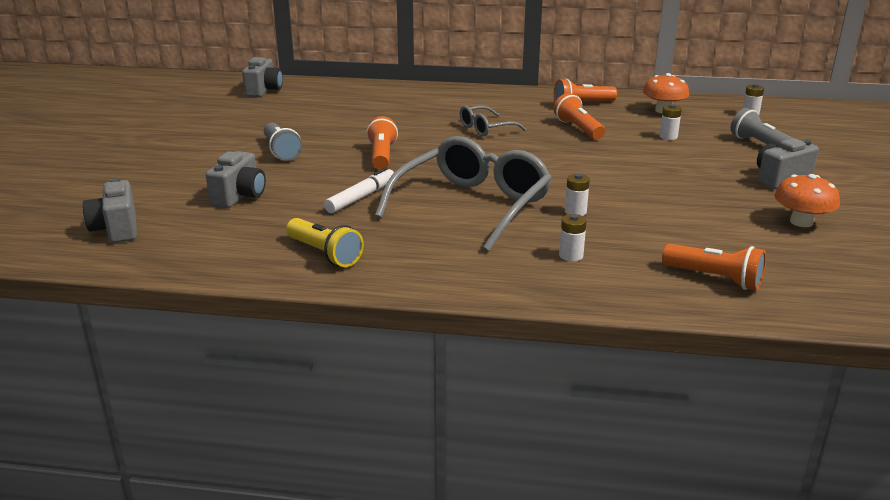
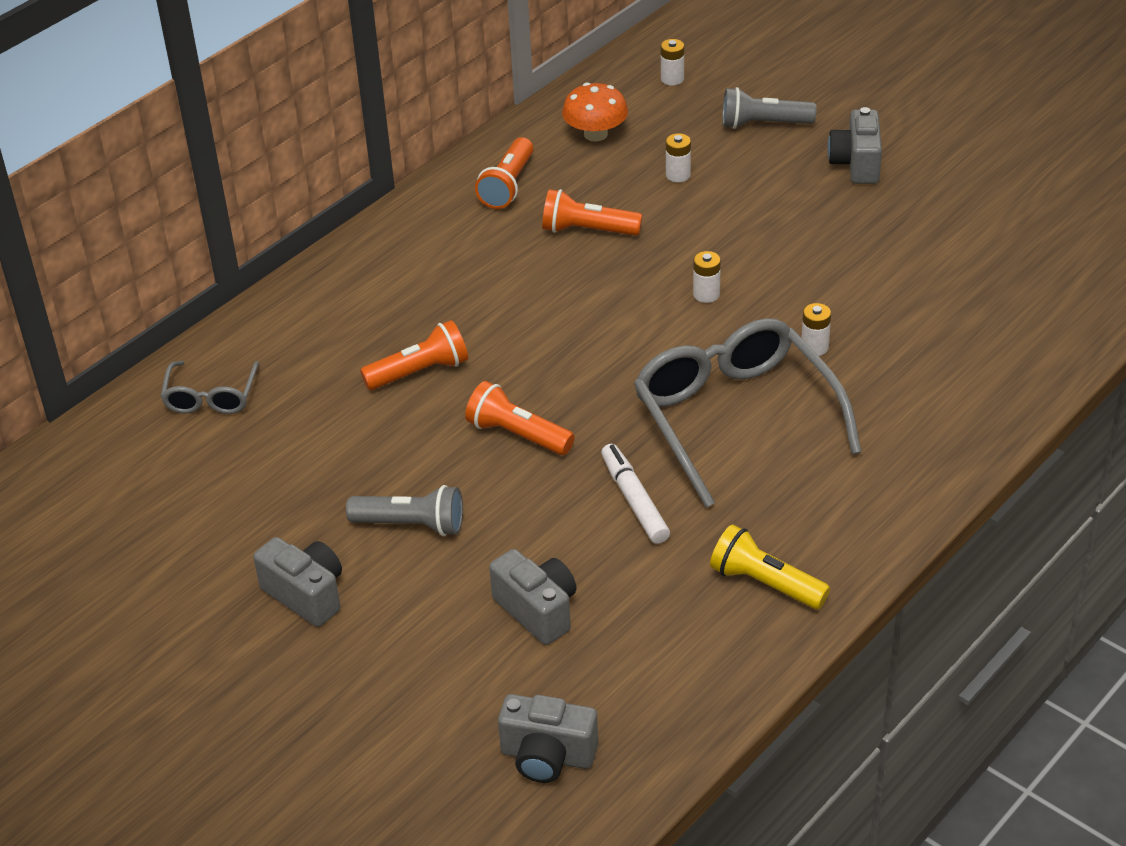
camera: 55 degrees left, 15 degrees up
(264, 91) = (122, 465): grey camera -> grey camera (306, 595)
(325, 254) = (765, 583): yellow flashlight -> yellow flashlight turned 135 degrees counterclockwise
(486, 128) = (511, 306): grey glasses -> grey glasses (211, 397)
(571, 256) = (909, 399): white battery -> white battery (706, 294)
(715, 278) = (1021, 329): orange flashlight -> orange flashlight (420, 372)
(801, 222) = (957, 210): orange mushroom -> none

